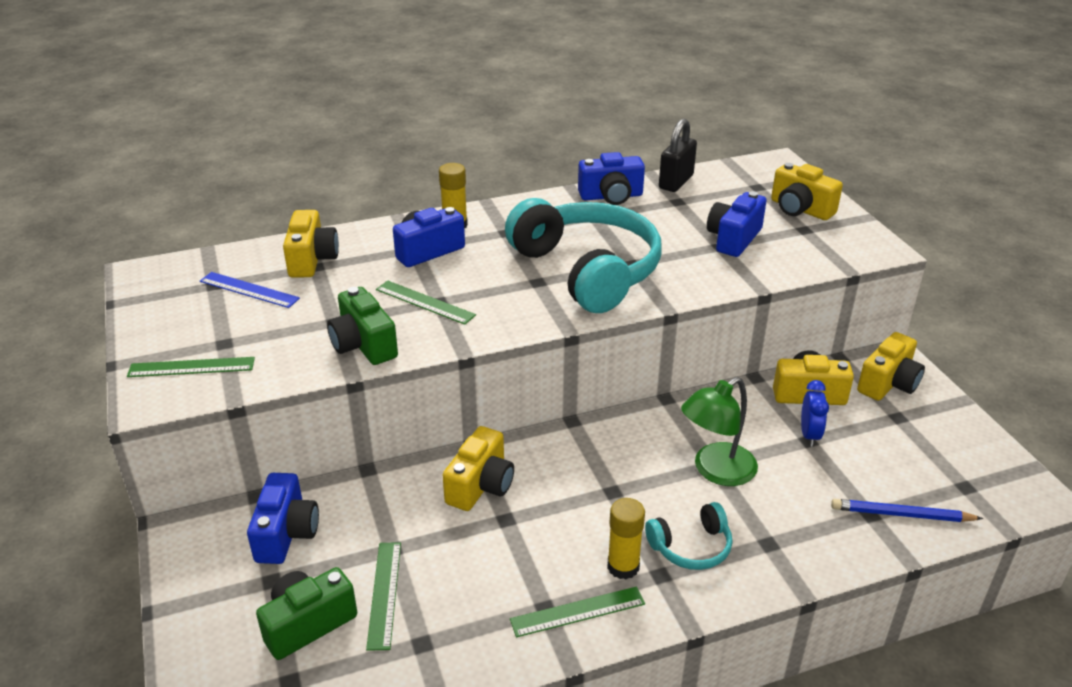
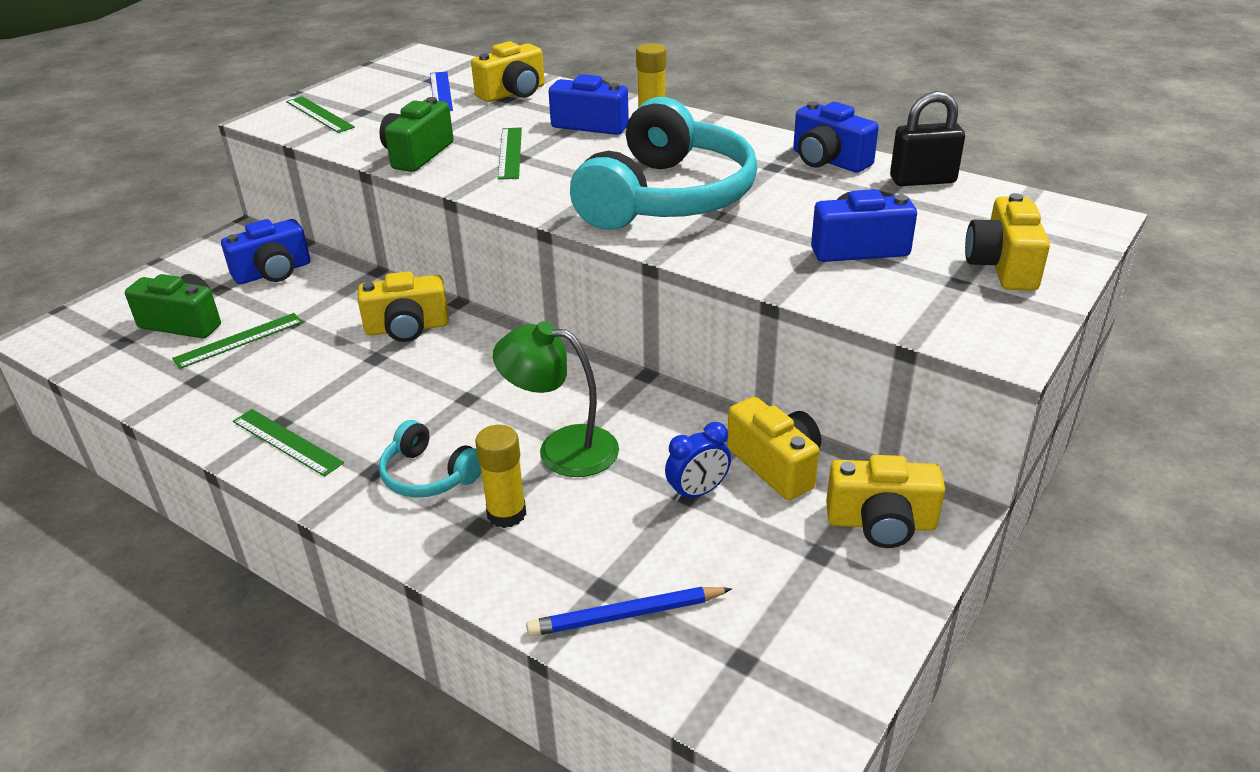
camera: 55 degrees right, 0 degrees up
(623, 566) = (366, 444): yellow glue stick -> yellow glue stick (506, 514)
(901, 514) = (626, 615): blue pencil -> blue pencil turned 75 degrees counterclockwise

